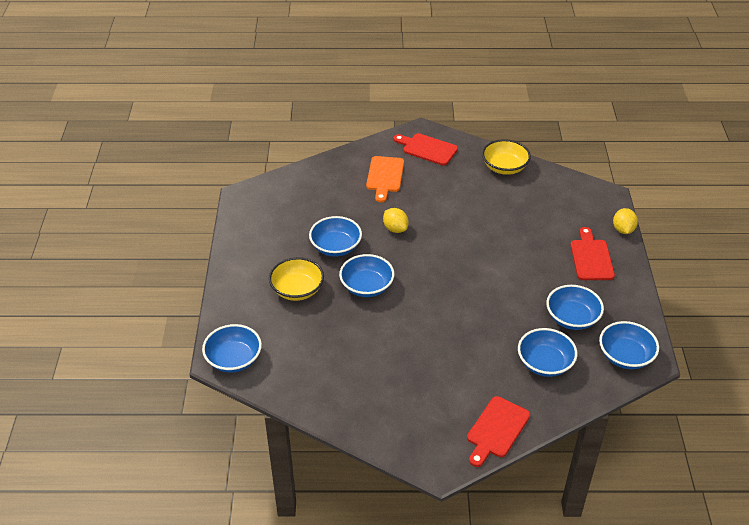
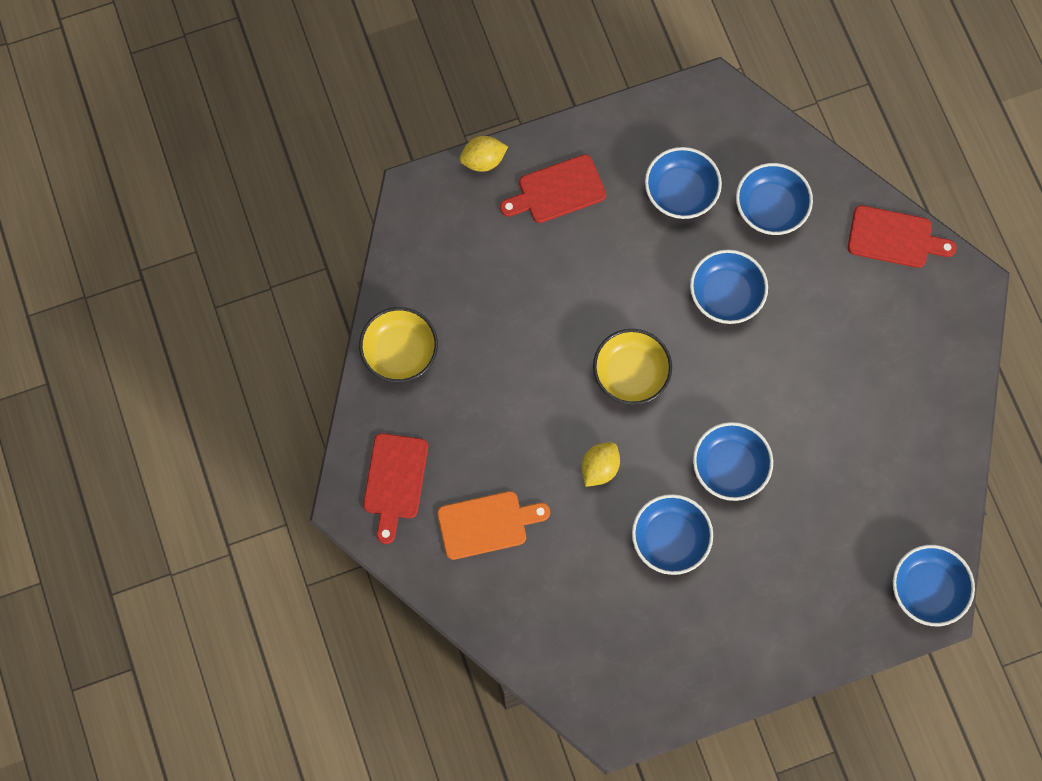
camera: 110 degrees left, 30 degrees up
(297, 290) = (774, 558): yellow bowl -> yellow bowl (630, 373)
(625, 356) = (719, 119): blue bowl -> blue bowl (725, 294)

